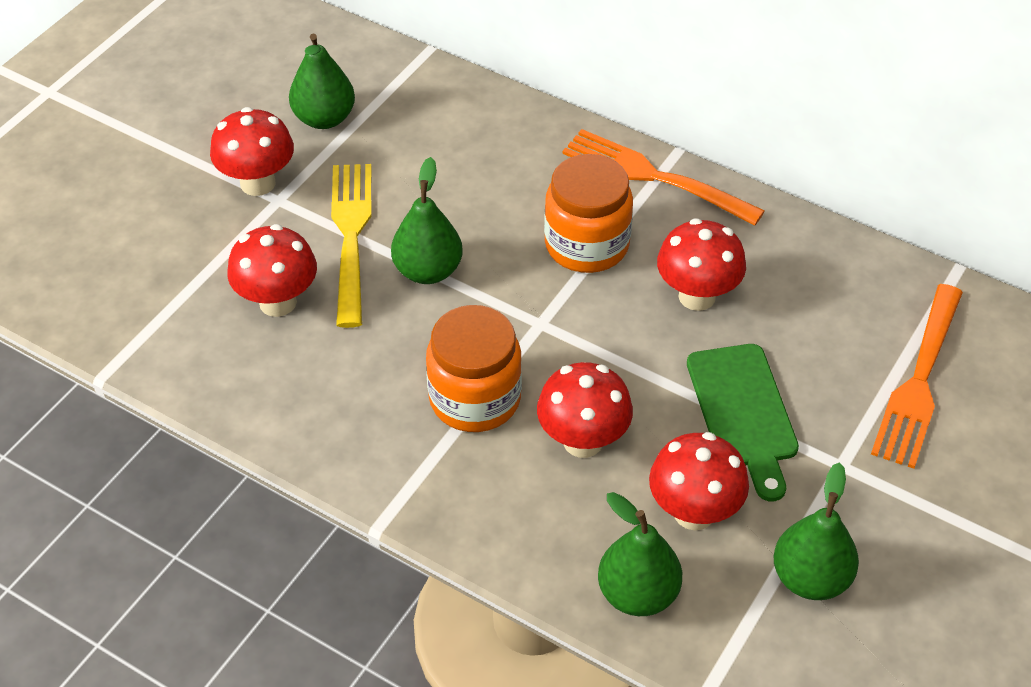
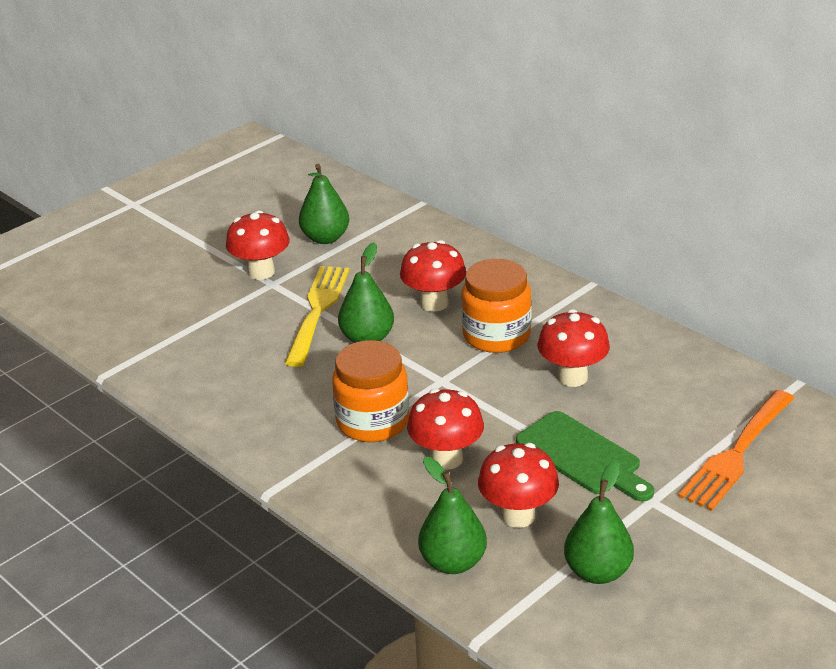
camera: 15 degrees right, 15 degrees down
(278, 302) = (247, 345): red mushroom -> red mushroom (434, 303)
(655, 177) = (567, 298): orange fork -> none
(743, 413) = (582, 456): green cutting board -> green cutting board turned 45 degrees counterclockwise

